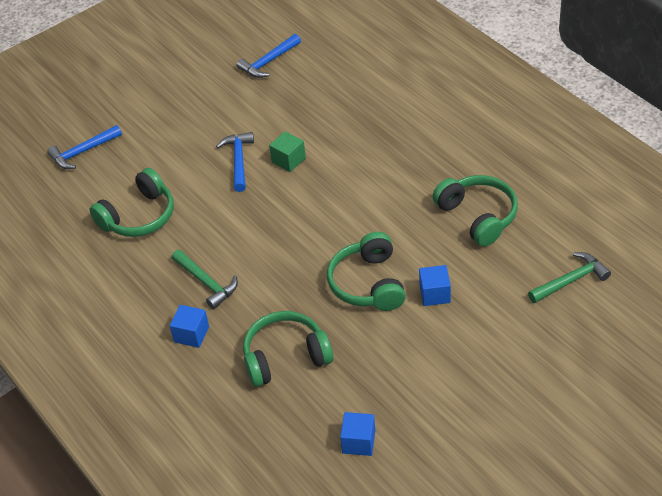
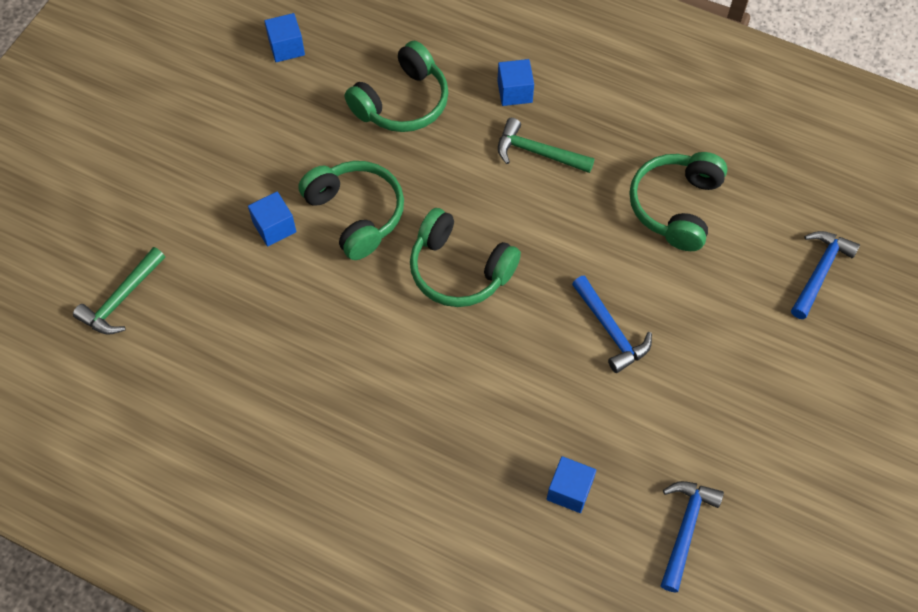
camera: 150 degrees right, 15 degrees up
(288, 160) = (546, 354): green cube -> none
(321, 94) = (569, 490): none -> blue cube
(478, 216) = (262, 353): green headphones -> green headphones (459, 269)

